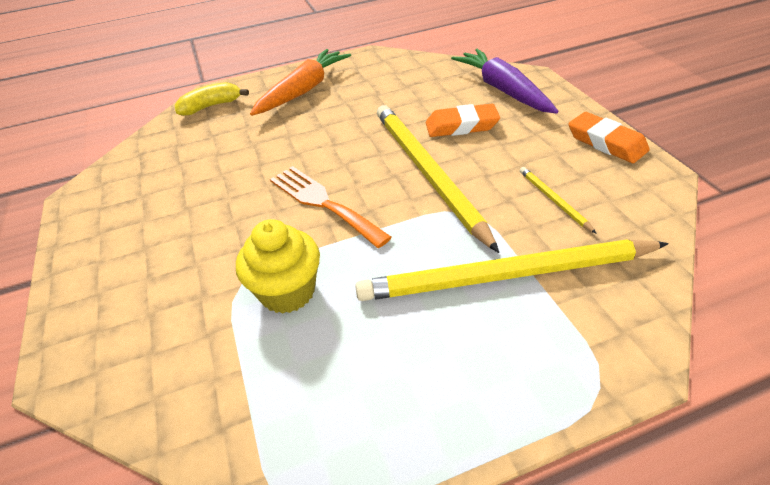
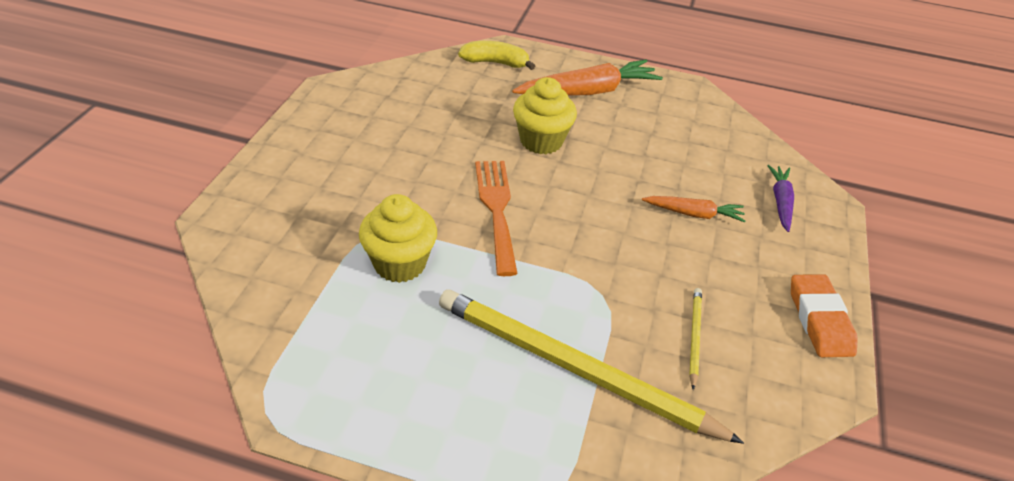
camera: 30 degrees right, 0 degrees up
(305, 138) = (541, 141): none -> yellow cupcake
(427, 173) = (610, 238): yellow pencil -> none
(461, 126) = (694, 214): orange eraser -> orange carrot
(502, 90) = (780, 202): purple carrot -> purple carrot, size x0.55

